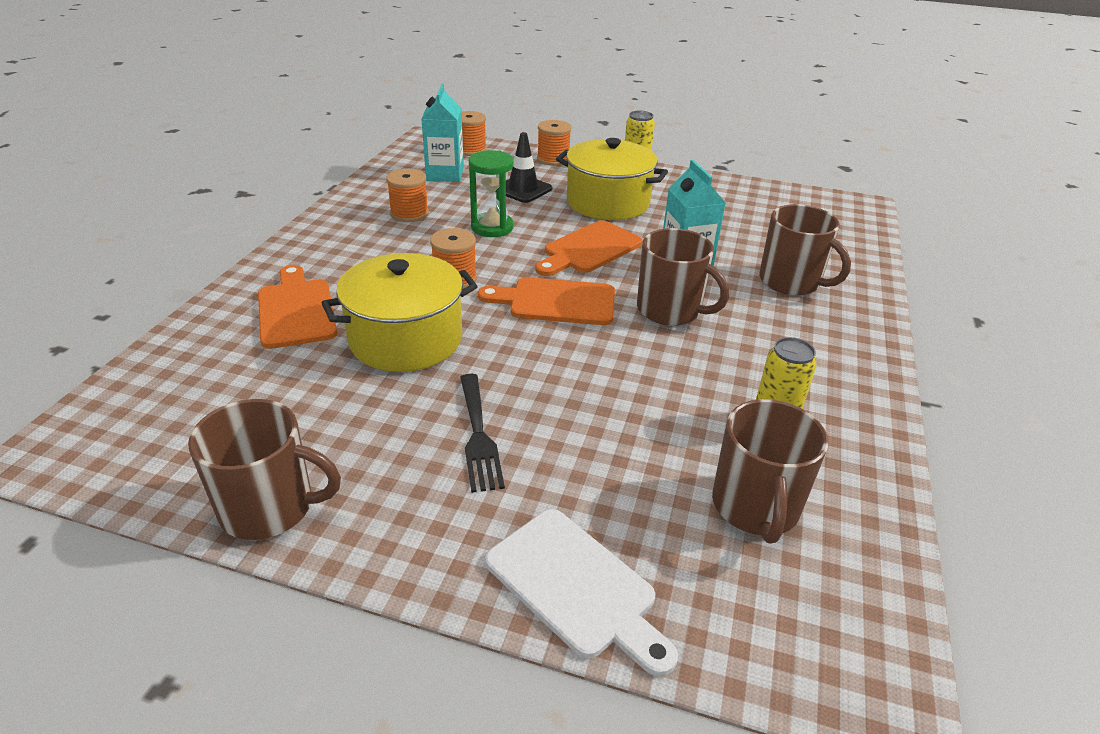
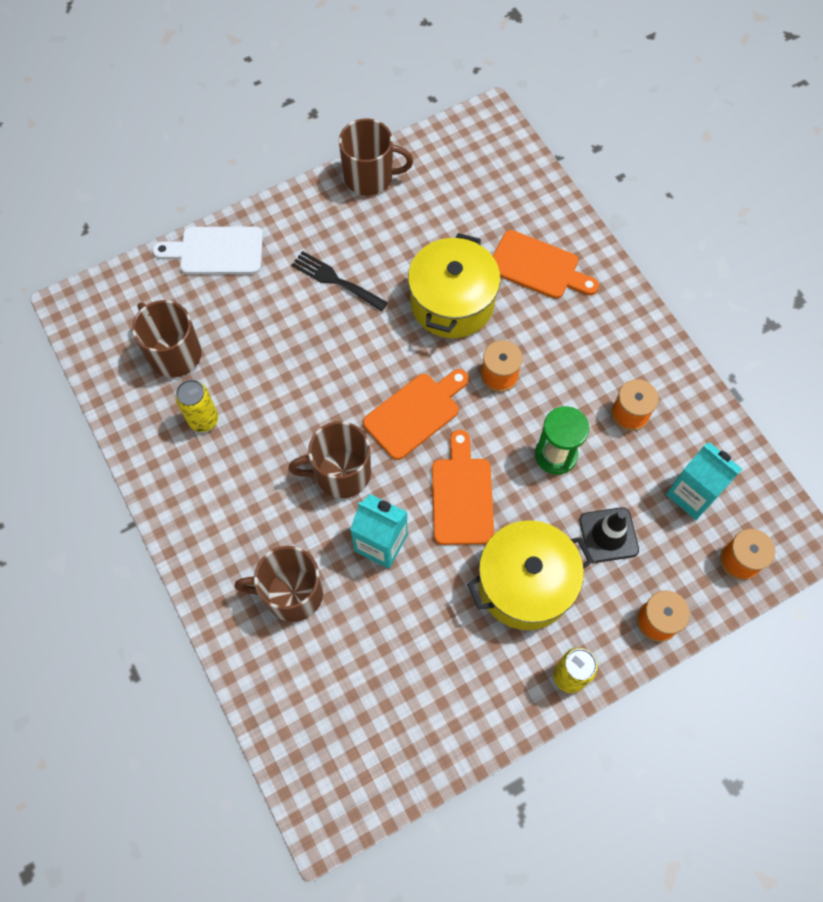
camera: 135 degrees right, 30 degrees up
(270, 507) = (370, 177): brown mug -> brown mug turned 135 degrees counterclockwise

